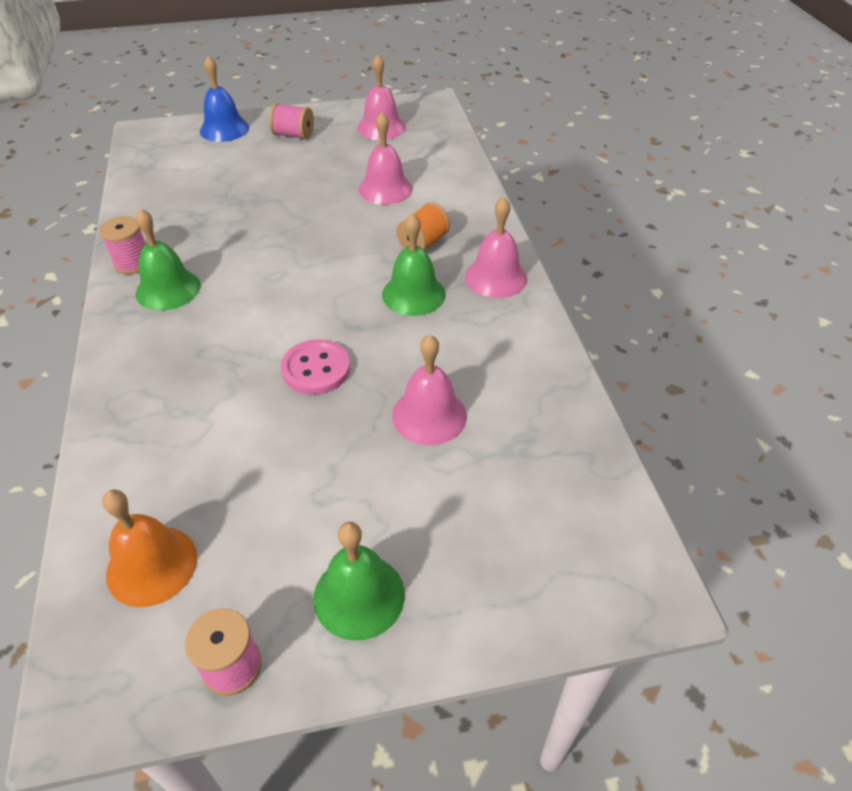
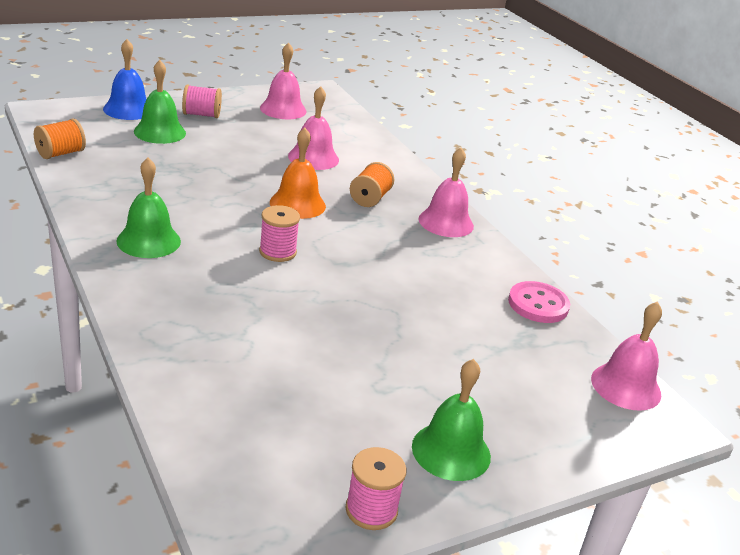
camera: 20 degrees left, 15 degrees down
(133, 263) = (99, 221): pink spool -> pink spool (277, 252)
(135, 181) = (60, 153): none -> orange spool
(152, 565) = (259, 449): orange bell -> orange bell (297, 204)
(316, 369) = (326, 296): pink button -> pink button (538, 304)
(413, 294) = (382, 237): green bell -> green bell (160, 132)
(429, 415) = (442, 323): pink bell -> pink bell (626, 386)

